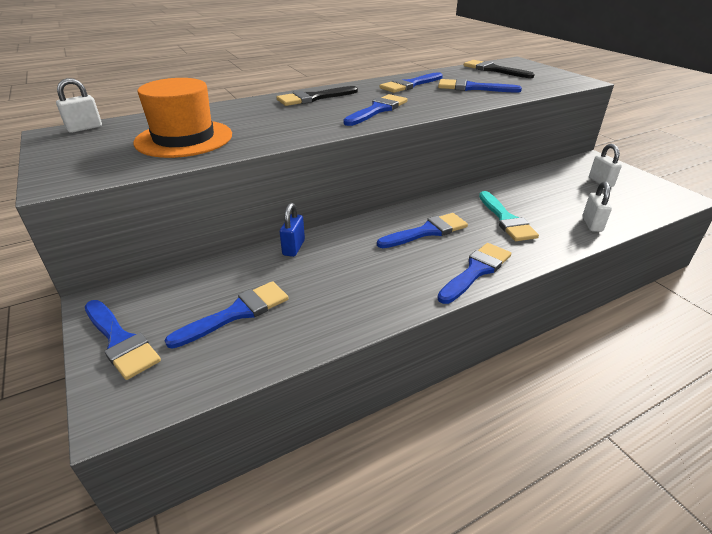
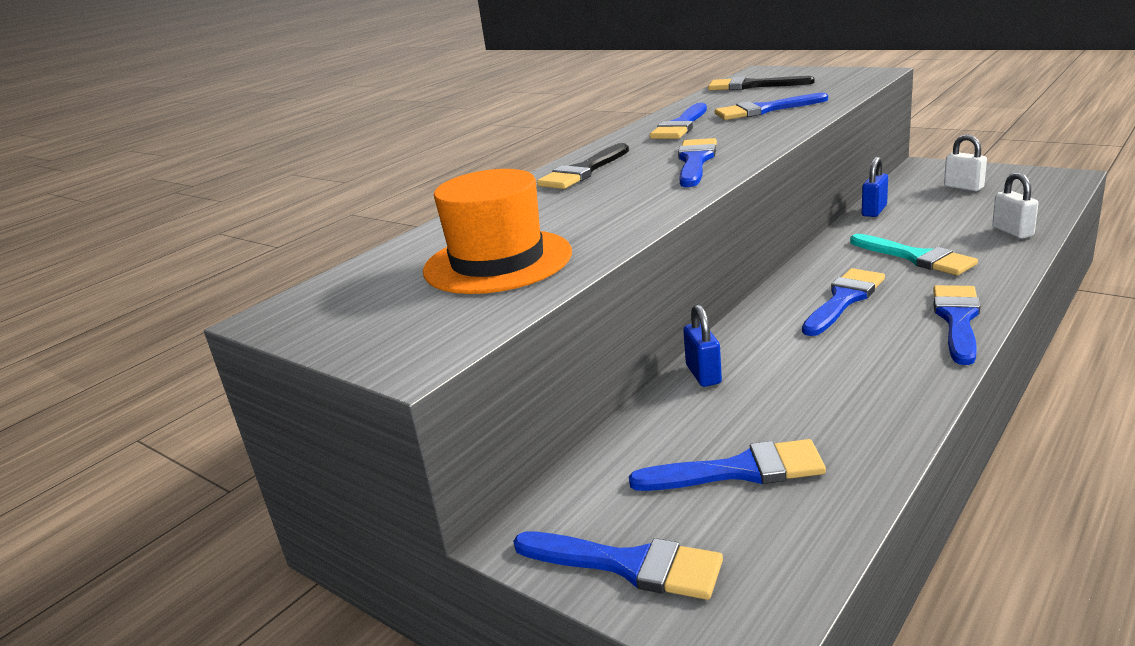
camera: 20 degrees left, 10 degrees down
(84, 128) = (311, 295): white padlock -> none
(237, 313) = (739, 470): blue brush -> blue brush turned 60 degrees clockwise
(521, 179) = (874, 211): none -> blue padlock

